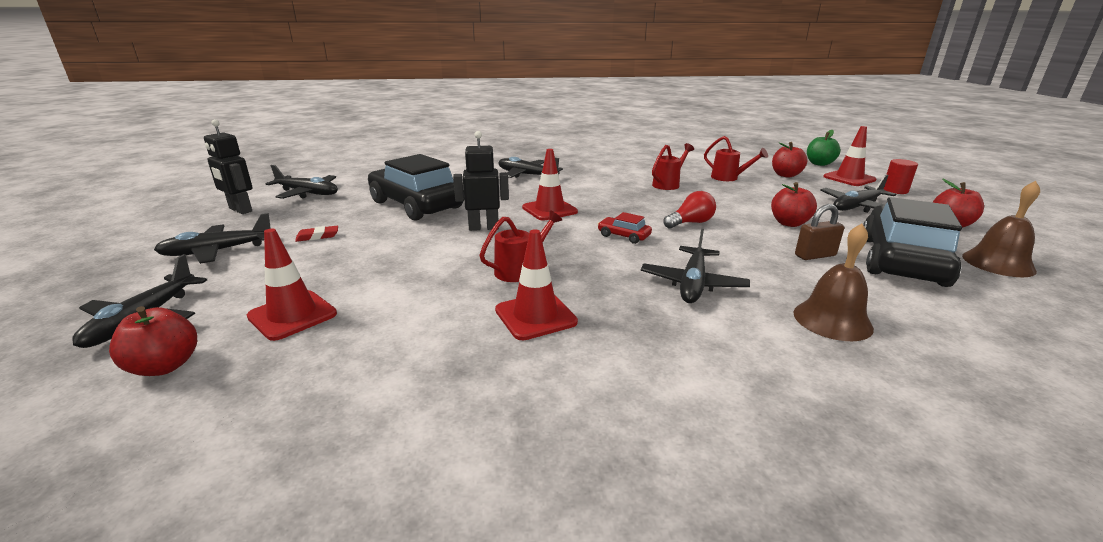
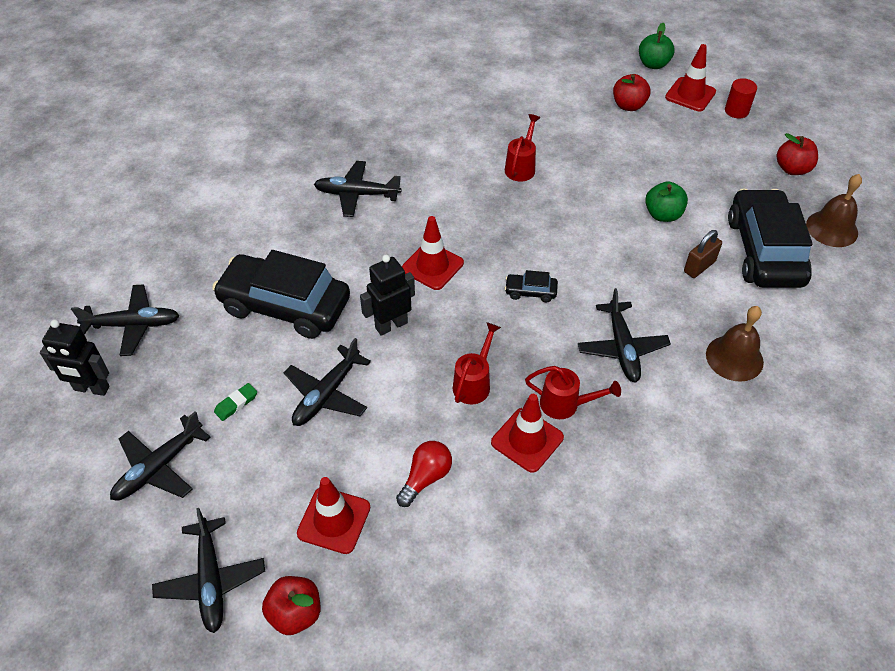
camera: 25 degrees left, 25 degrees up
(317, 236) = (236, 403): red eraser -> green eraser
(623, 236) = (530, 292): red car -> black car
(690, 223) = (578, 245): red light bulb -> red light bulb (426, 478)
(728, 178) = (575, 132): red watering can -> red watering can (565, 404)
(789, 223) = (663, 215): red apple -> green apple
(857, 207) = (711, 159): black plane -> black plane (327, 394)

